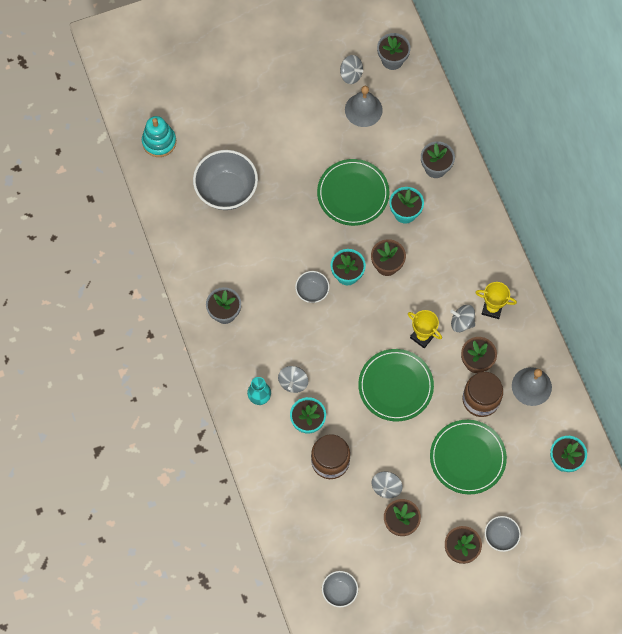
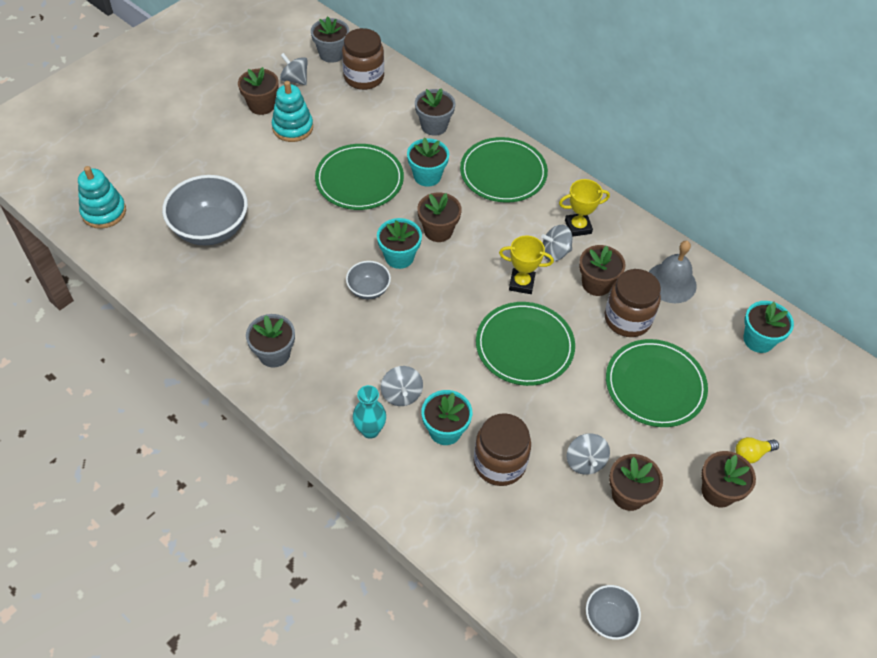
camera: 30 degrees left, 15 degrees down
(313, 90) = (261, 105): none -> brown flower pot
(327, 122) = (293, 127): none -> turquoise stacking toy
(351, 75) = (295, 79): grey spinning top -> grey spinning top turned 150 degrees counterclockwise
(363, 109) = (326, 104): grey bell -> none
(406, 95) = (364, 77): none -> brown jar
(464, 235) = (503, 173): none -> green plate
(500, 536) = (751, 454): grey bowl -> yellow light bulb

